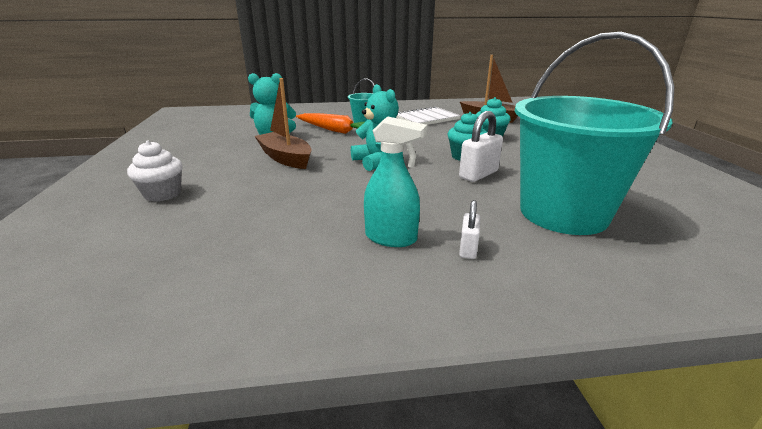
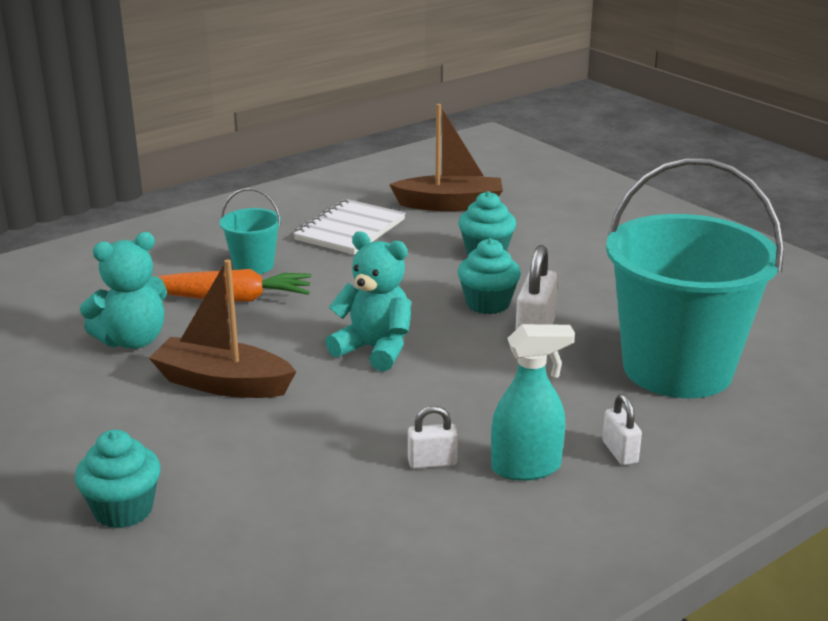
camera: 30 degrees left, 0 degrees up
(162, 194) = (123, 510): white cupcake -> turquoise cupcake
(337, 218) = (432, 462): none -> white padlock

